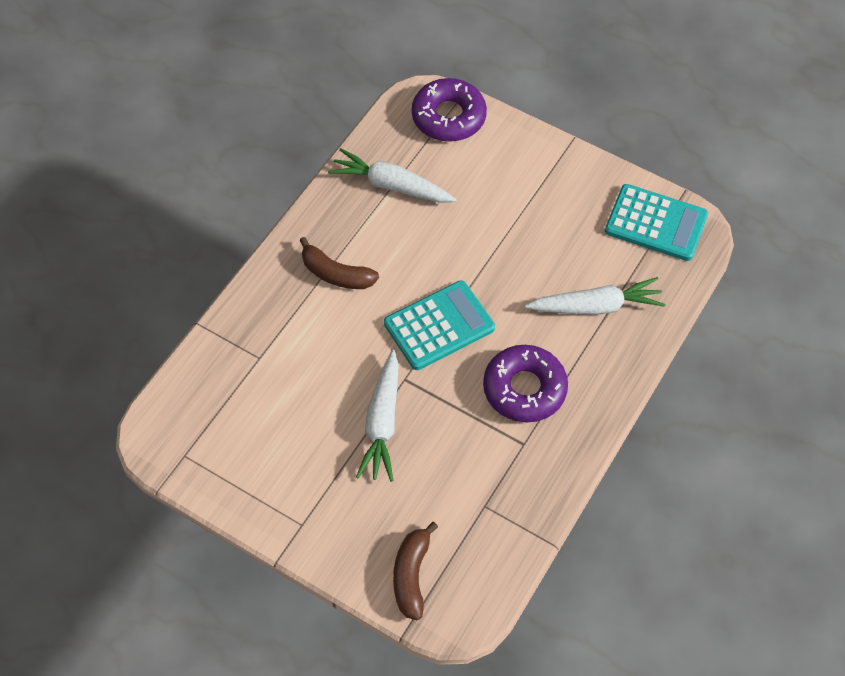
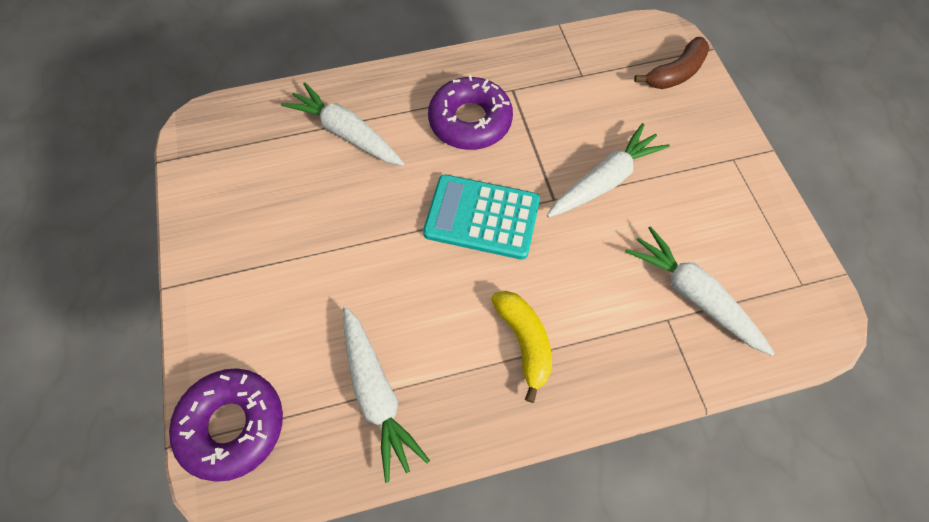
camera: 135 degrees left, 5 degrees up
(254, 387) = (693, 295): none -> white carrot
(336, 274) = (524, 342): brown banana -> yellow banana
(656, 223) = (217, 155): turquoise calculator -> none

